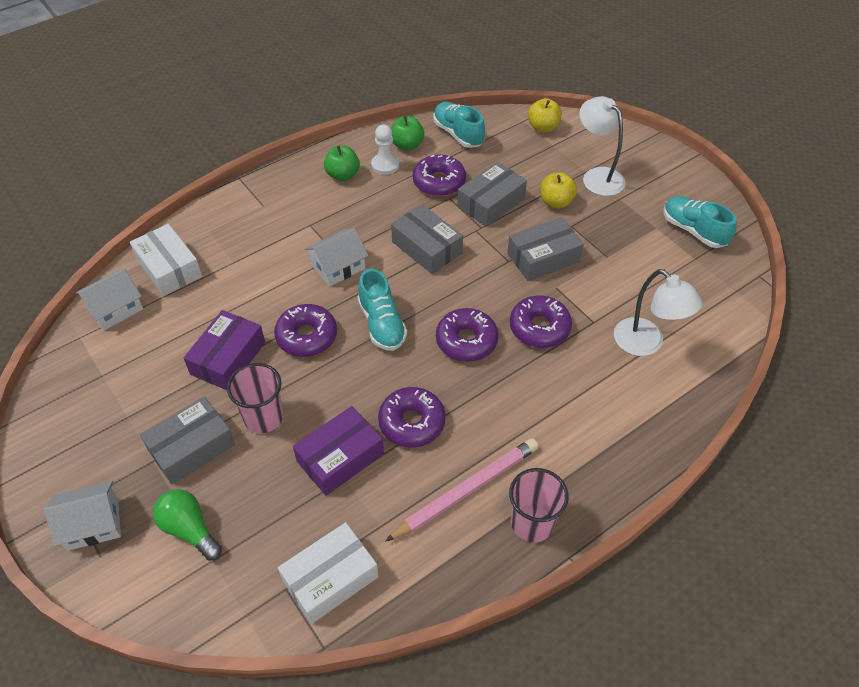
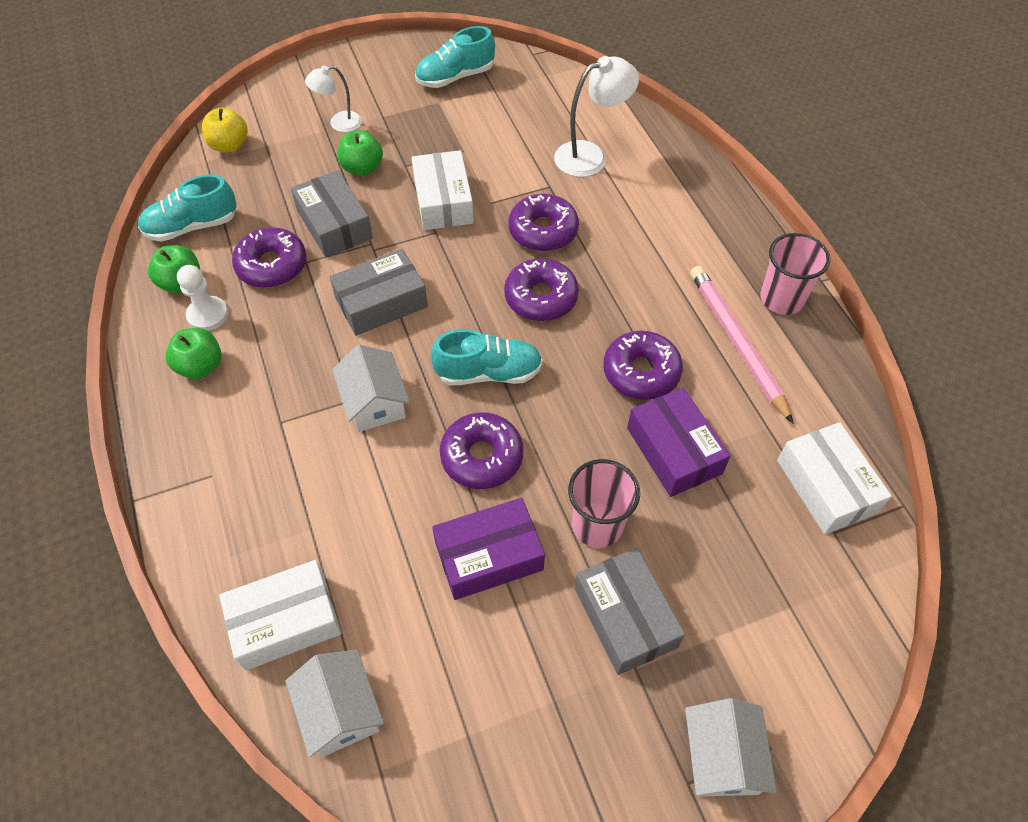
camera: 75 degrees left, 5 degrees up
(189, 529) = (746, 630): green light bulb -> none
(228, 358) = (489, 556): purple box -> purple box turned 60 degrees counterclockwise
(543, 257) = (443, 201): grey box -> white box
(556, 202) = (362, 168): yellow apple -> green apple
(597, 176) = (339, 123): white lamp -> white lamp, size x0.62

